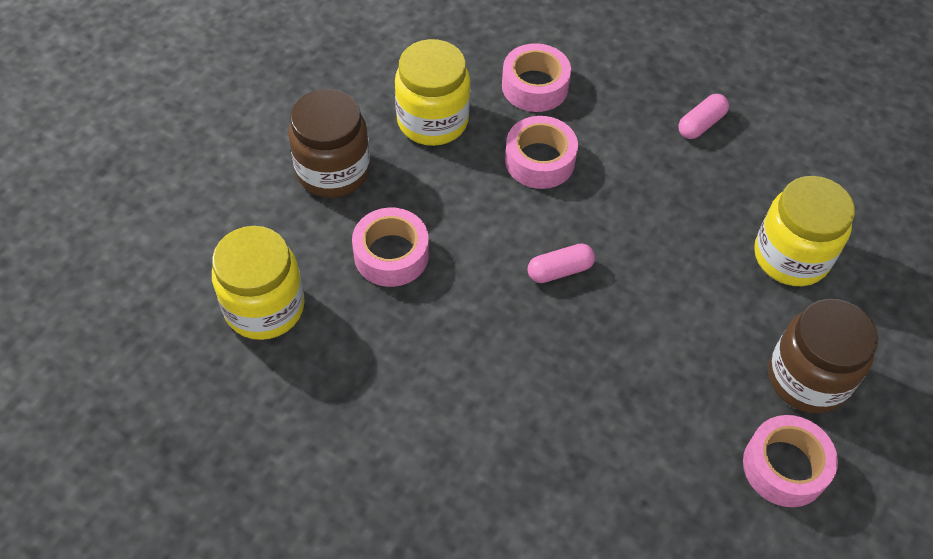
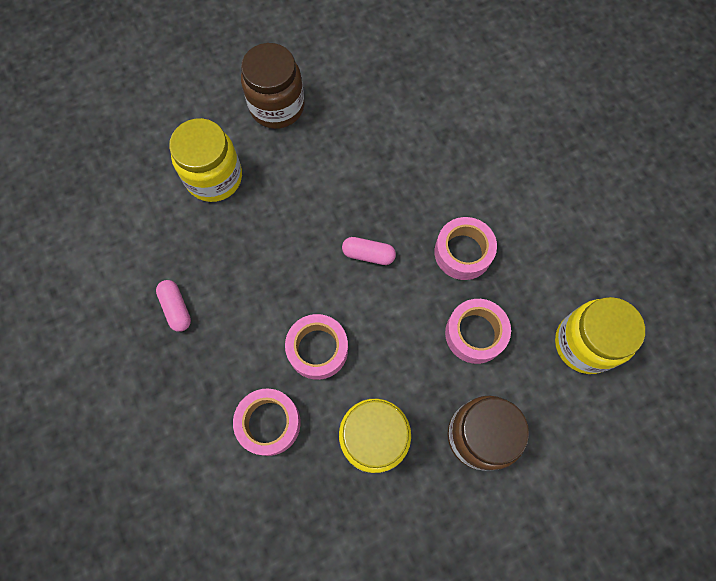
camera: 145 degrees left, 15 degrees up
(701, 124) = (176, 308): pink capsule -> pink capsule turned 75 degrees clockwise
(784, 467) = (333, 73): pink tape -> pink tape (463, 252)

